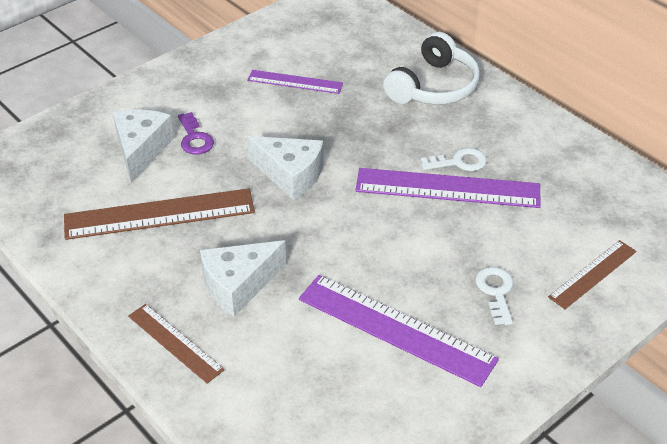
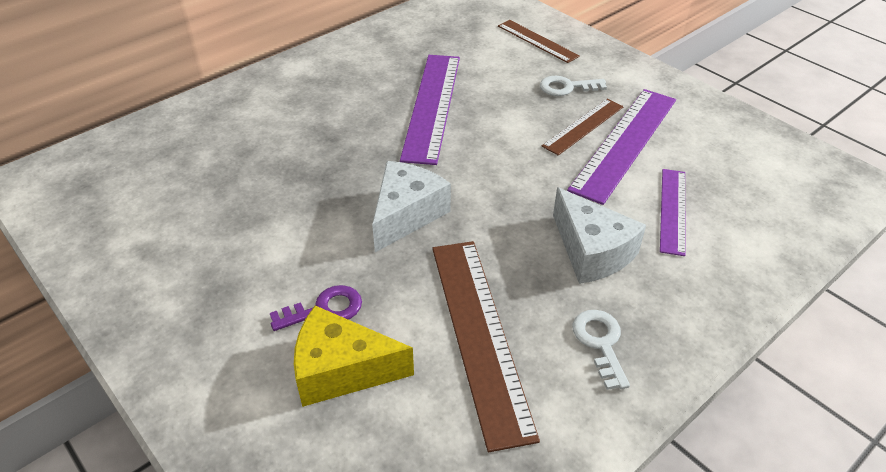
camera: 90 degrees left, 0 degrees up
(141, 149) = (341, 370): white cheese -> yellow cheese
(175, 342) = (690, 300): brown ruler -> brown ruler (583, 126)
(295, 82) = (222, 214): purple ruler -> purple ruler (673, 210)
(433, 86) = (264, 107): white headphones -> none
(459, 162) = (393, 97): white key -> white key (600, 343)

